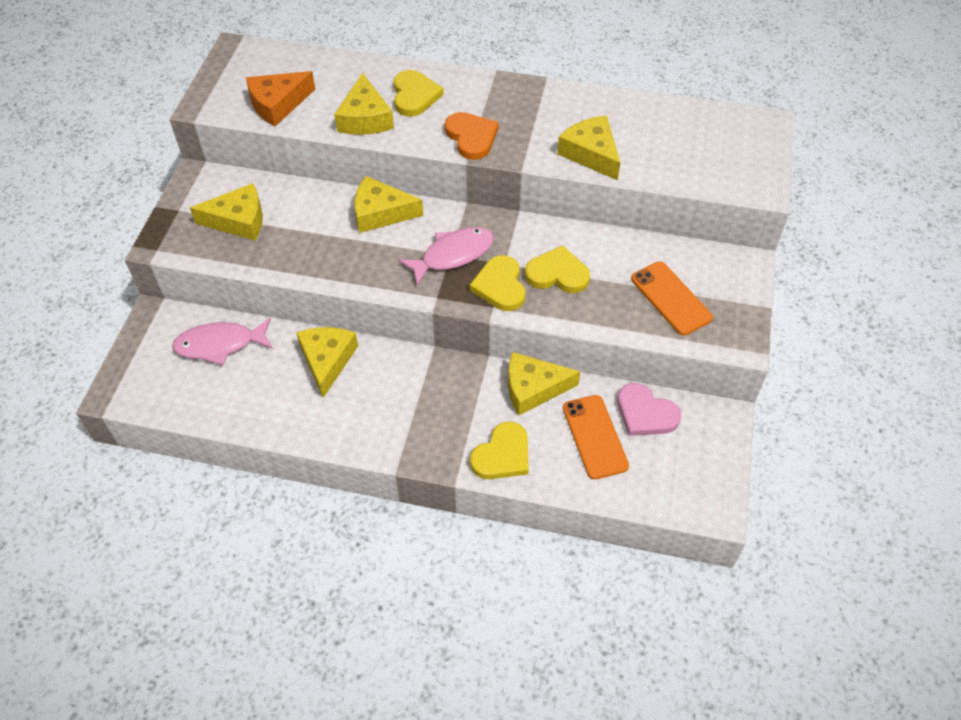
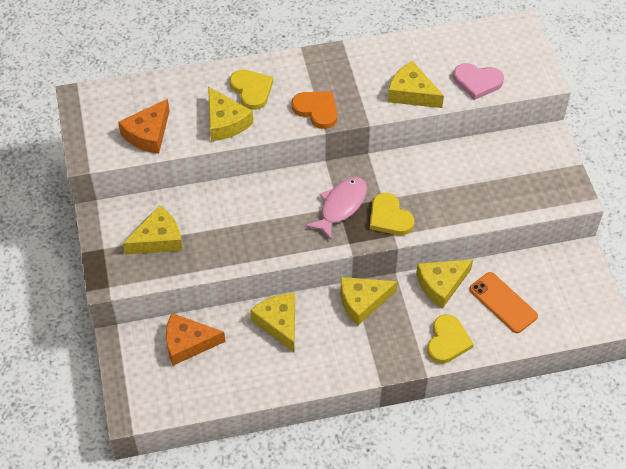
camera: 25 degrees left, 0 degrees up
(220, 345) = (188, 343): pink fish -> orange cheese
(381, 213) = (266, 192): yellow cheese -> yellow cheese (362, 302)
(557, 274) = (424, 193): yellow heart -> none
(645, 413) = (528, 272): pink heart -> pink heart (477, 82)
(670, 298) = (513, 182): orange phone -> none

